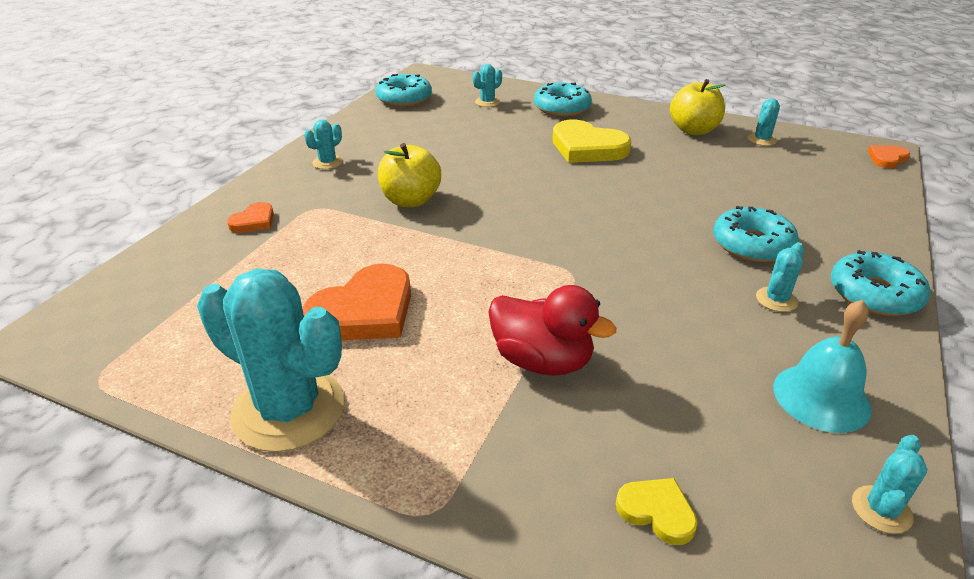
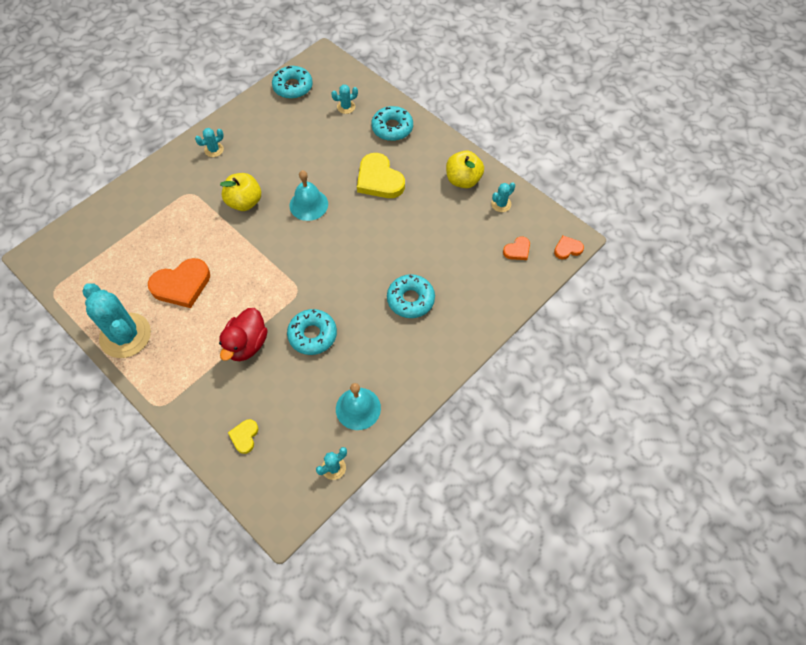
camera: 20 degrees right, 25 degrees up
(254, 221) = (153, 196): orange heart -> orange heart (517, 250)
(510, 185) = (308, 204): none -> turquoise bell
(542, 361) = (246, 344): red duck -> red duck turned 60 degrees clockwise
(657, 512) = (244, 436): yellow heart -> yellow heart turned 135 degrees counterclockwise
(776, 300) = (389, 344): turquoise cactus -> none
(874, 294) = (444, 357): turquoise donut -> turquoise donut (312, 335)

